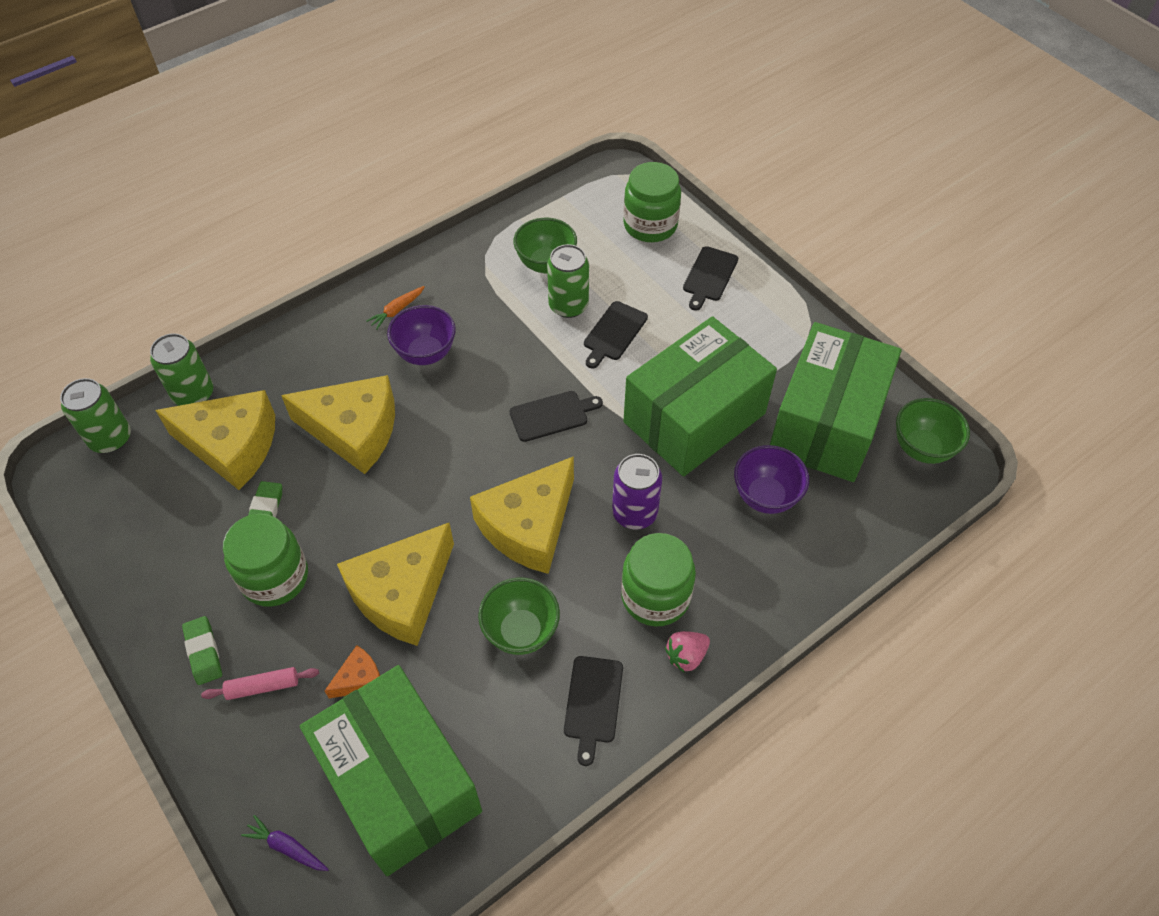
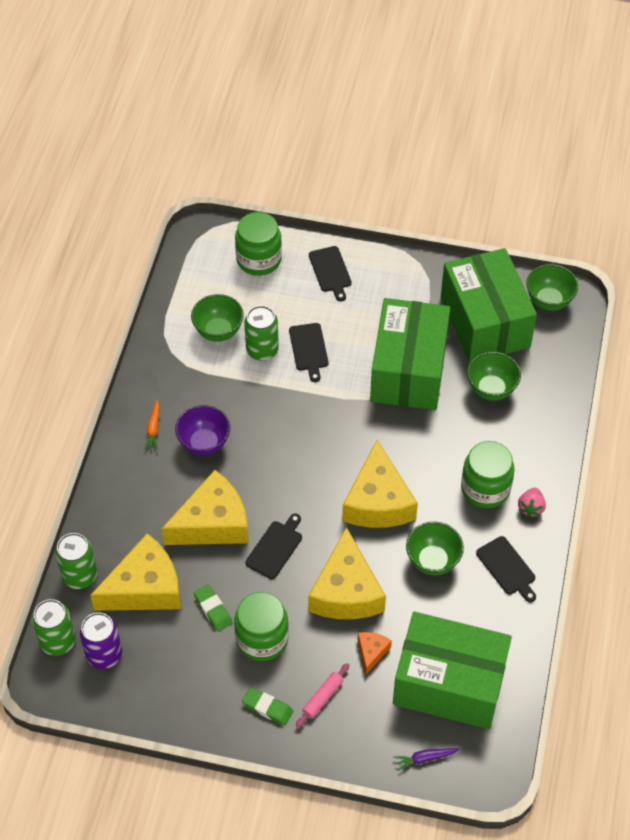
camera: 40 degrees left, 0 degrees up
(552, 415) = (324, 427): black cutting board -> black cutting board (275, 547)
(634, 513) = (429, 450): purple can -> purple can (104, 654)
(765, 496) = (491, 389): purple bowl -> green bowl

